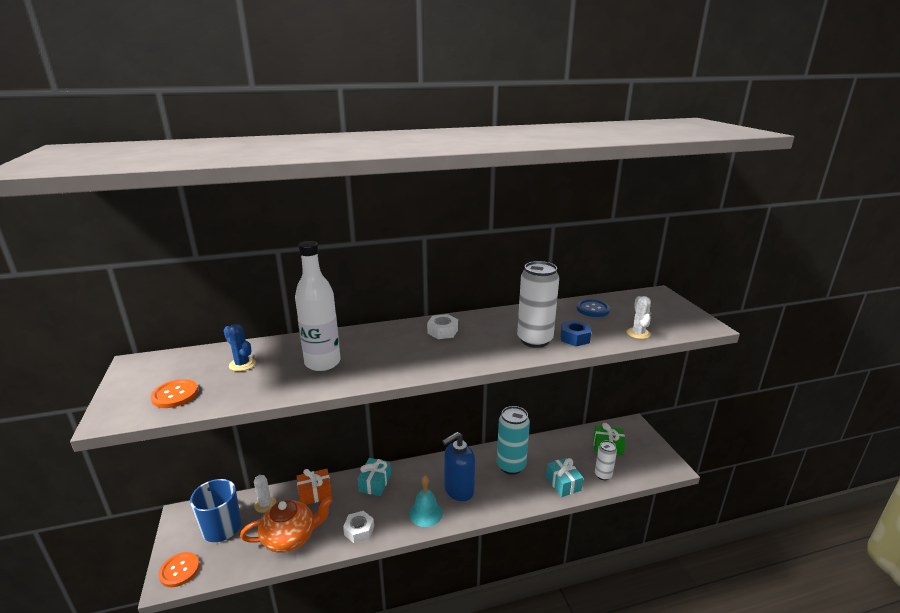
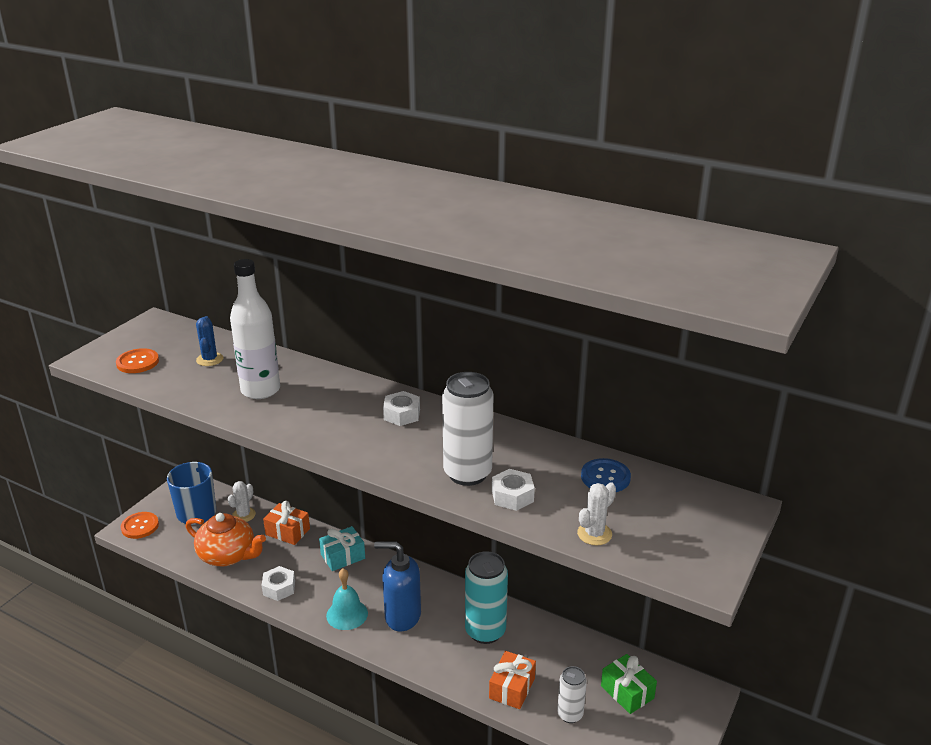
camera: 45 degrees right, 5 degrees up
(563, 483) = (512, 688): turquoise gift -> orange gift
(574, 338) = (512, 496): blue nut -> white nut

